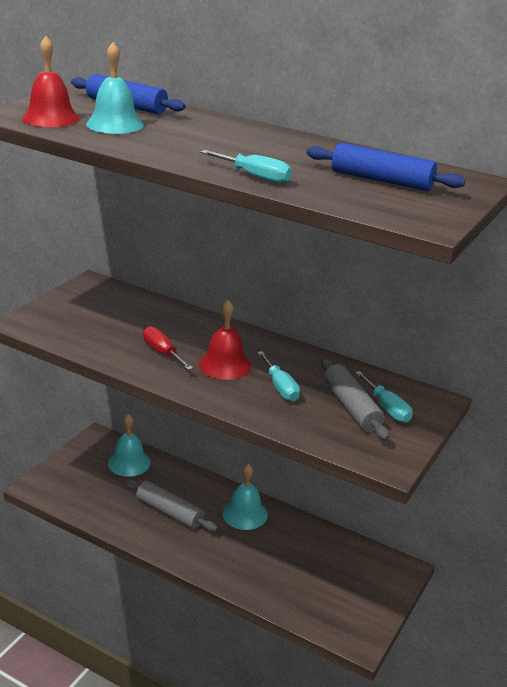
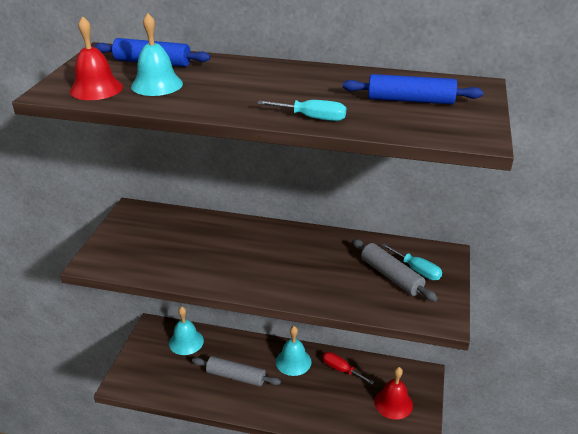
camera: 15 degrees left, 5 degrees up
(162, 353) = (222, 263): red screwdriver -> red screwdriver (341, 369)
(225, 365) = (277, 262): red bell -> red bell (393, 403)
(280, 387) = (330, 272): turquoise screwdriver -> none

